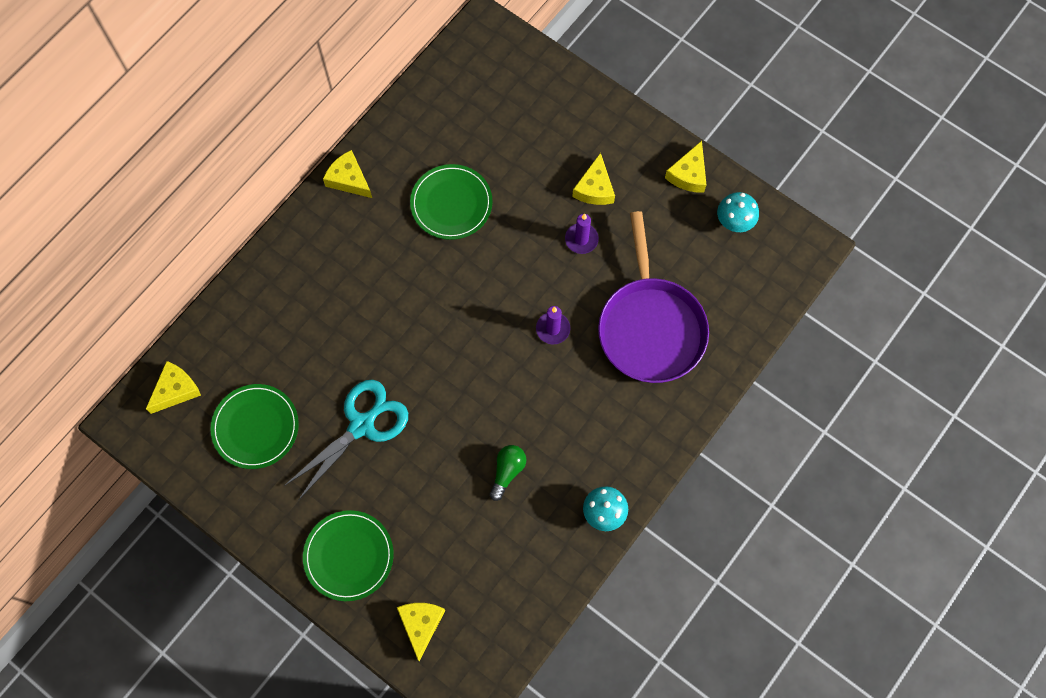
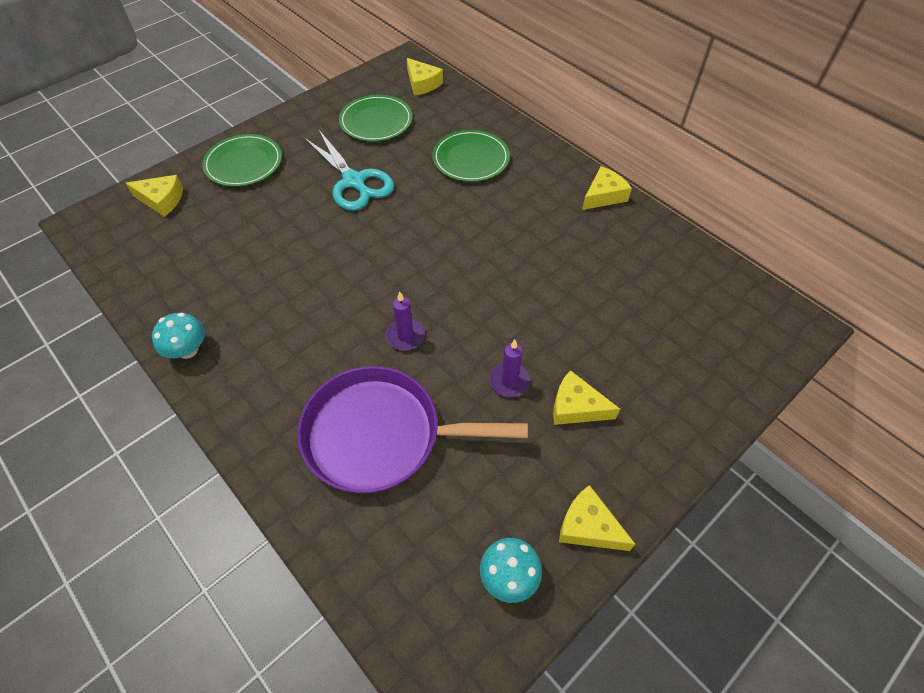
camera: 100 degrees right, 15 degrees down
(451, 203) = (569, 269): green plate -> green plate (471, 159)
(507, 471) = (267, 276): green light bulb -> none

